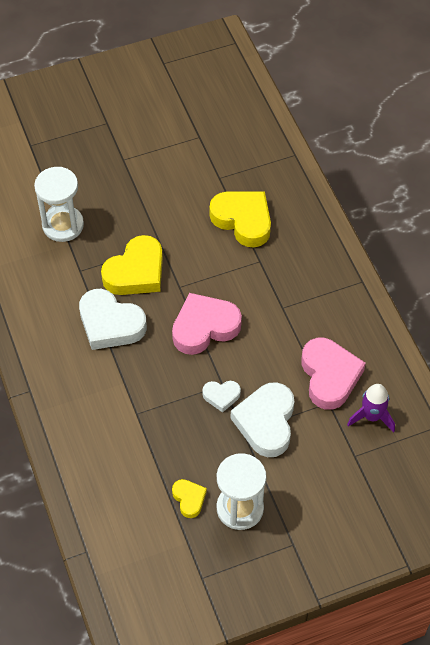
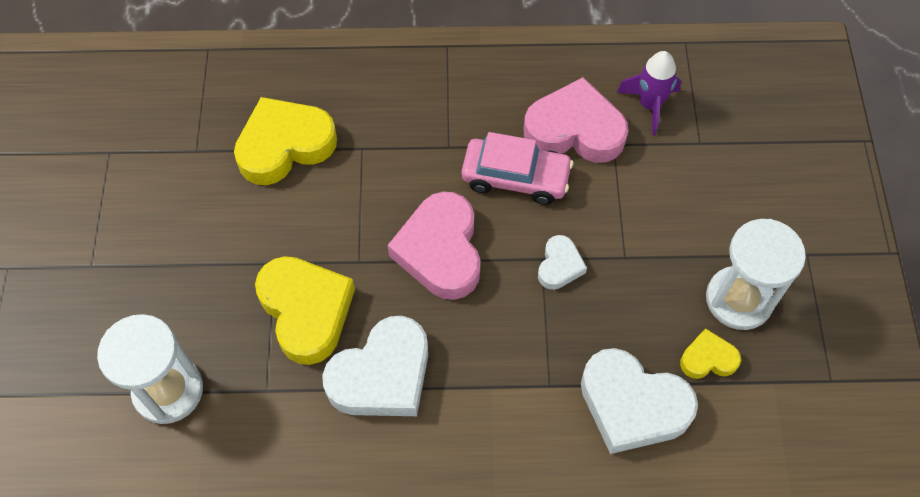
camera: 70 degrees left, 5 degrees up
(266, 422) = (619, 225): white heart -> white heart (632, 405)
(276, 352) = (515, 177): none -> pink car

